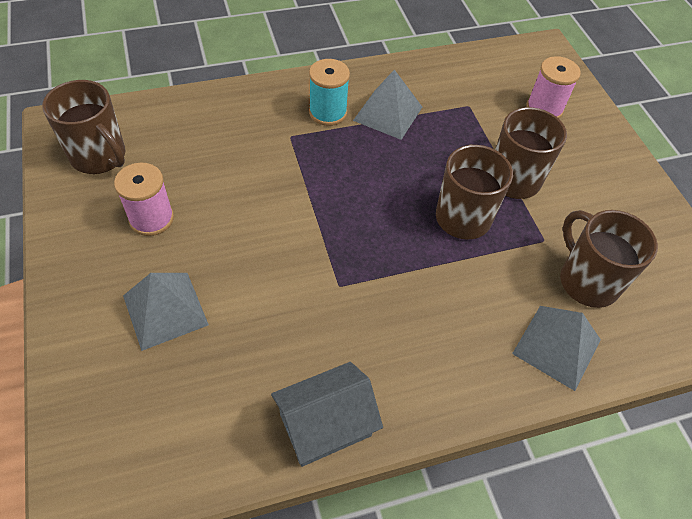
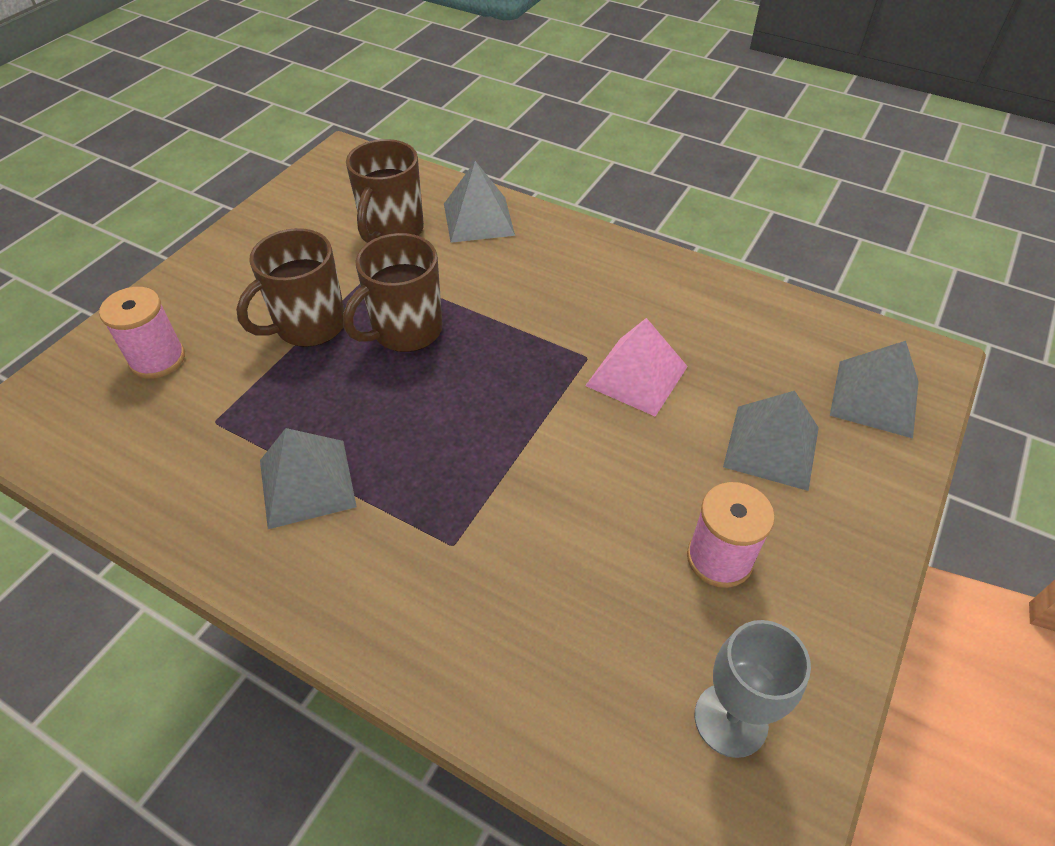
camera: 130 degrees left, 5 degrees down
(99, 156) = (731, 719): brown mug -> grey goblet
(111, 413) = (874, 398): none -> grey pyramid
(294, 296) = (637, 376): none -> pink pyramid
(325, 425) = (700, 286): grey house -> none
(328, 112) = (368, 542): turquoise spool -> none

